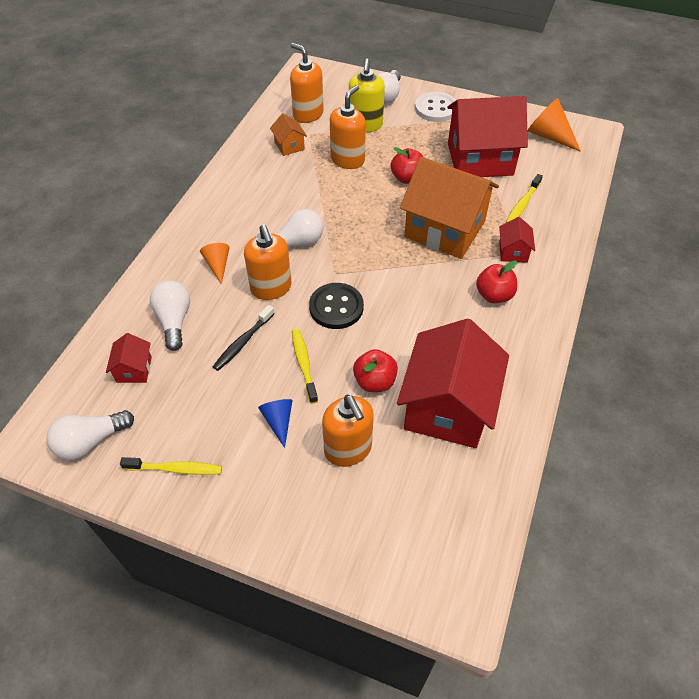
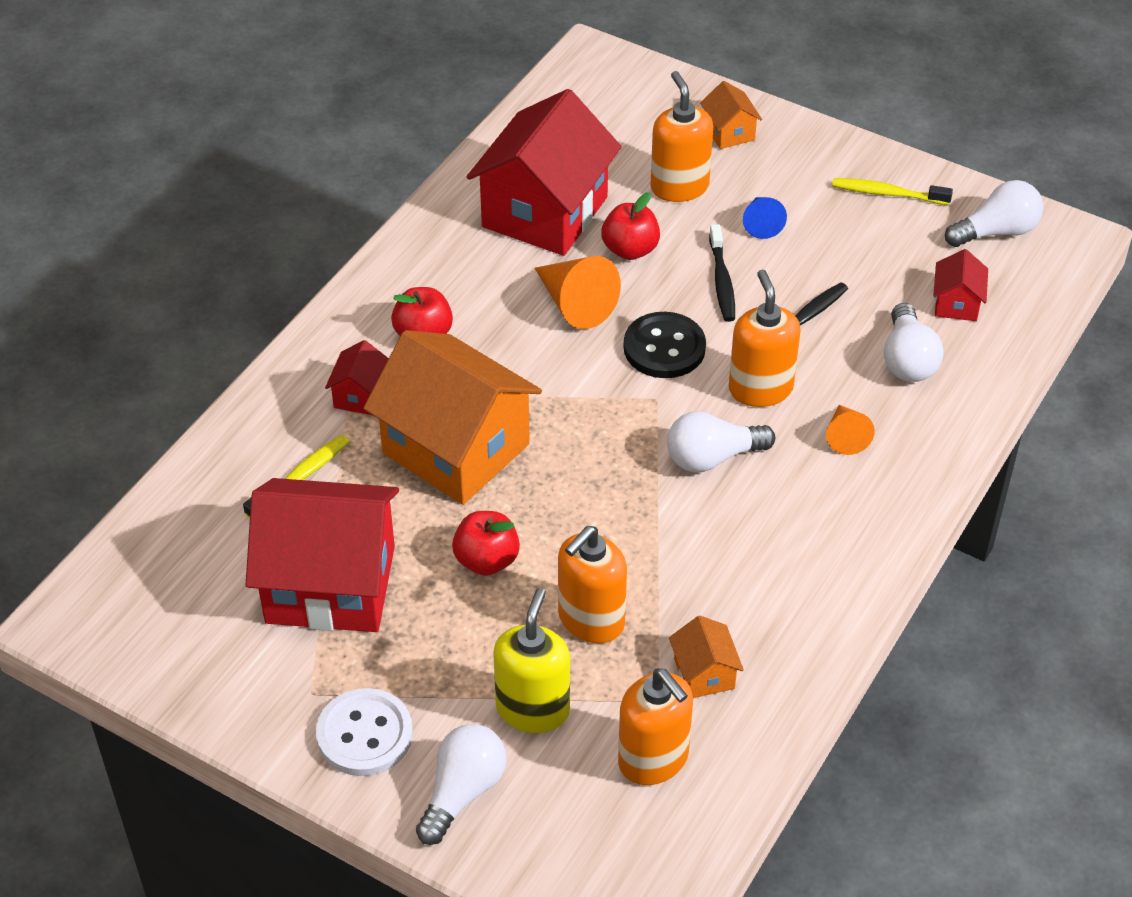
camera: 170 degrees left, 5 degrees down
(304, 364) = (722, 281): yellow toothbrush -> black toothbrush
(313, 521) = (729, 132): none -> orange house
(549, 136) = (164, 622): orange cone -> orange cone (575, 304)

